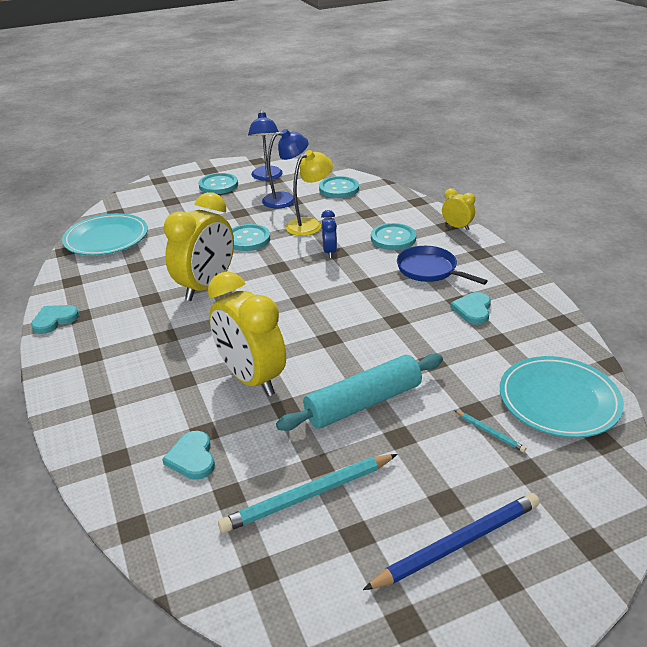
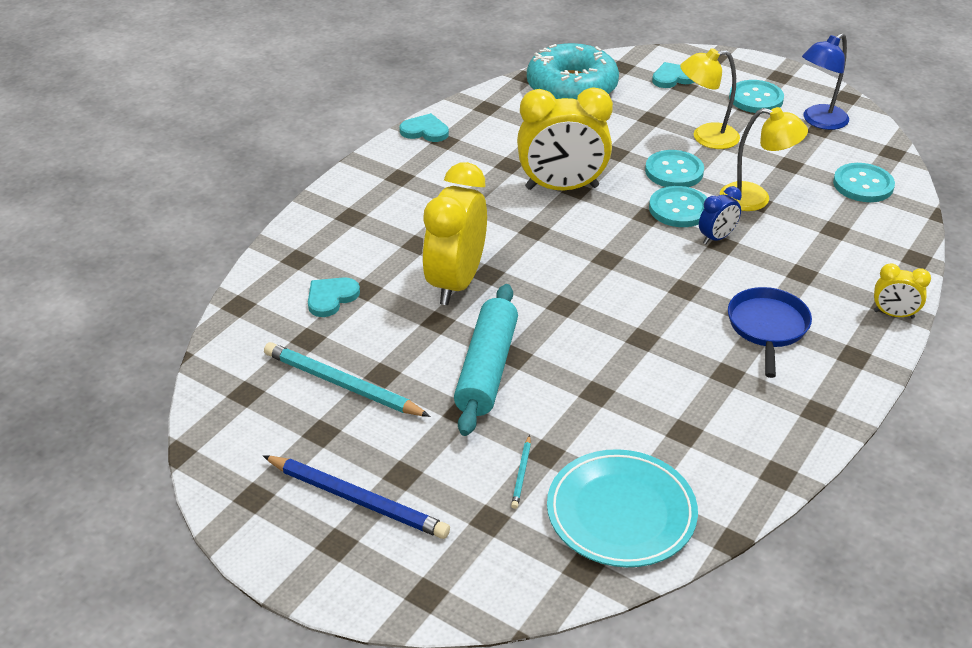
camera: 55 degrees right, 5 degrees up
(106, 238) = (572, 87): turquoise plate -> turquoise donut
(230, 215) = (706, 137): none -> yellow lamp
(286, 199) = (787, 158): blue lamp -> none
(363, 403) = (486, 369): turquoise rolling pin -> turquoise rolling pin turned 75 degrees clockwise
(393, 238) = (802, 273): turquoise button -> turquoise button (679, 209)
(456, 227) = (893, 314): yellow clock -> yellow clock turned 105 degrees clockwise
(473, 310) = (723, 391): turquoise heart -> turquoise heart (673, 78)

